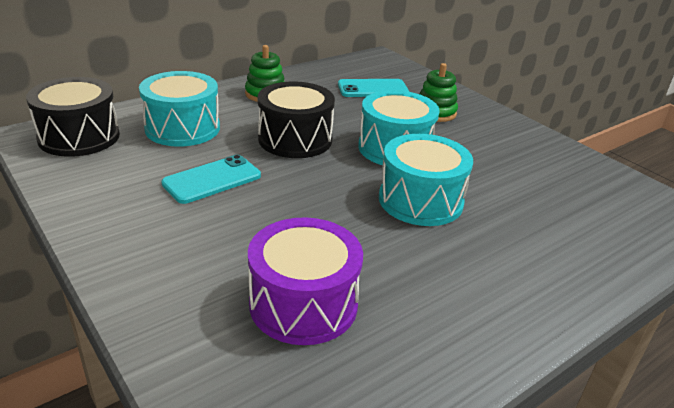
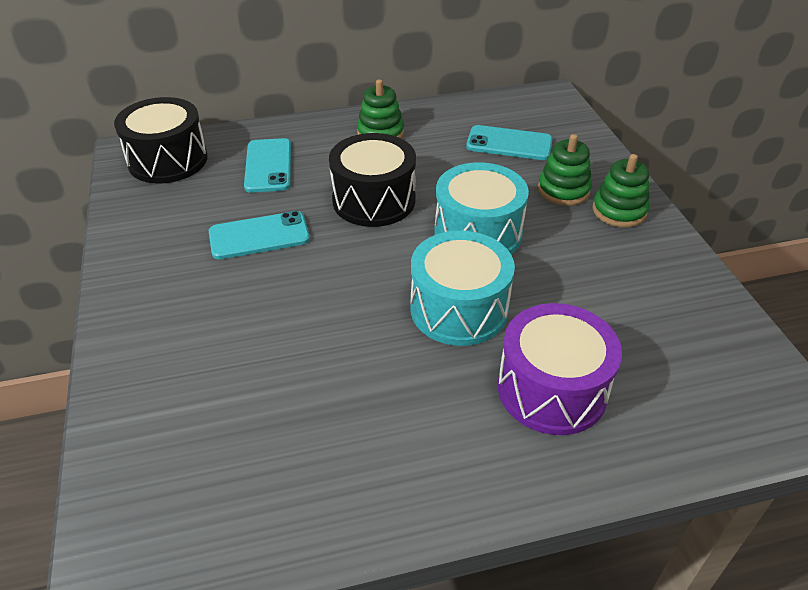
camera: 25 degrees right, 10 degrees up
(182, 128) = (268, 166): turquoise drum -> turquoise phone
(303, 304) = (257, 401): purple drum -> purple drum (552, 389)
(483, 119) = (619, 211): none -> green stacking toy

